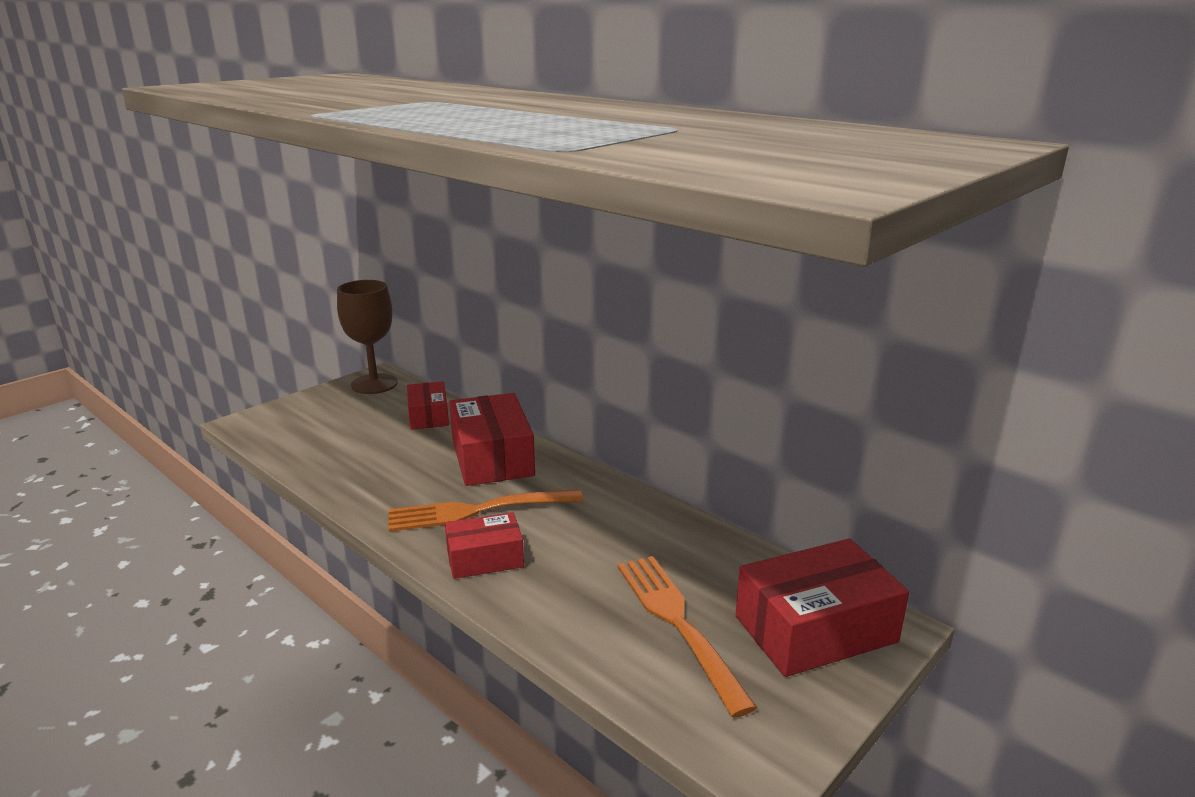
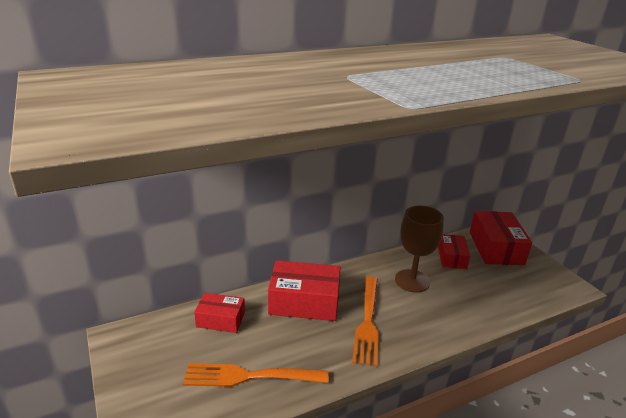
camera: 70 degrees left, 5 degrees up
(374, 384) = (132, 341): brown goblet -> brown goblet (412, 281)
(485, 558) = (420, 329): red box -> red box (451, 258)
(679, 624) = (488, 280): orange fork -> orange fork (251, 376)

